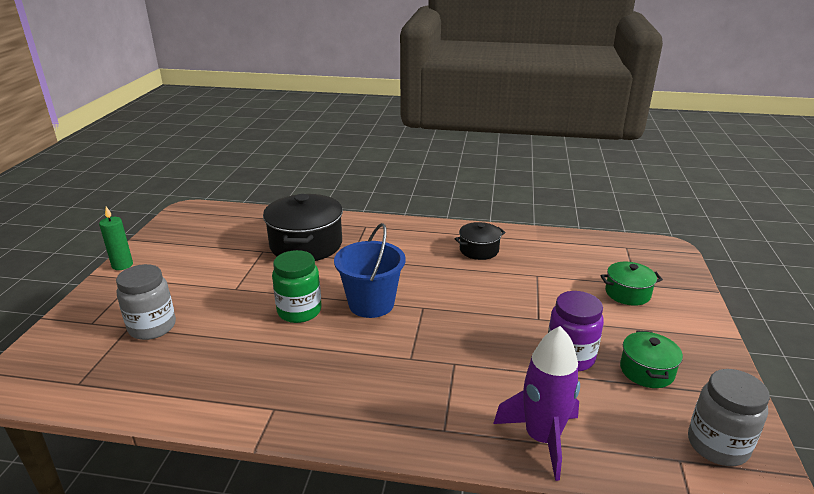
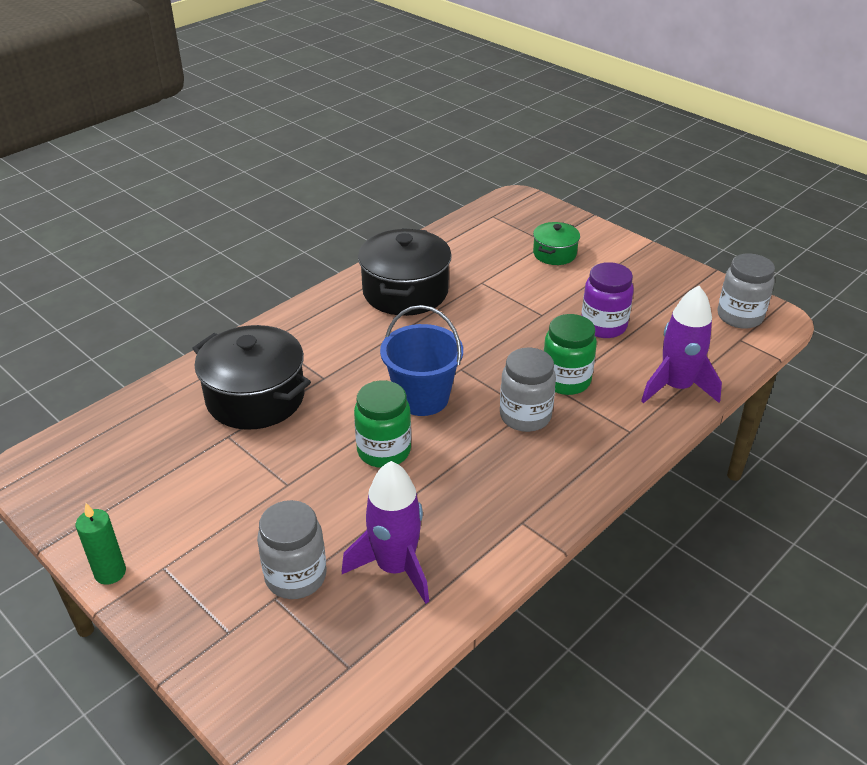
camera: 55 degrees left, 10 degrees up
(184, 364) = (395, 567): none -> purple rocket
(401, 360) = (525, 416): none -> grey jar
(469, 364) = (565, 381): none -> green jar
(479, 250) = (405, 292): black pot -> black pot, size x1.86
(646, 371) = (649, 300): green pot -> none

